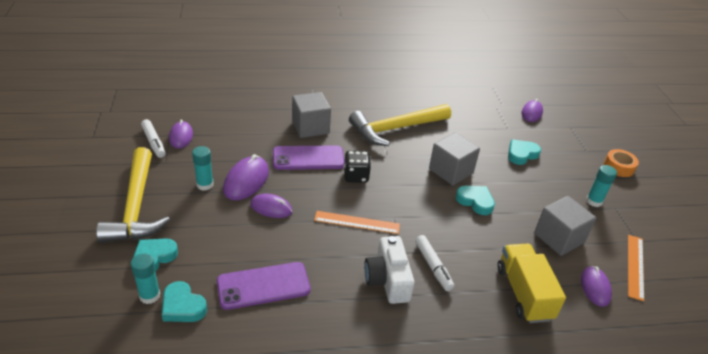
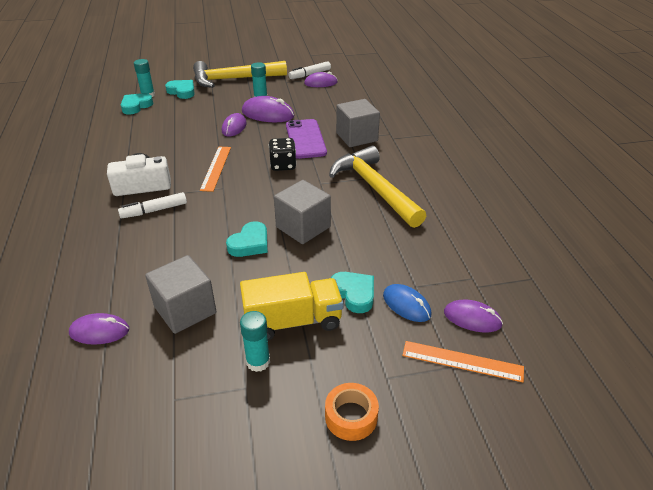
camera: 90 degrees right, 0 degrees up
(263, 286) = (148, 131): purple phone -> none
(523, 293) = (106, 269): yellow truck -> yellow truck (293, 321)
(526, 134) = (406, 305): none -> blue mouse
(635, 266) = (125, 383): orange ruler -> orange ruler (462, 361)

